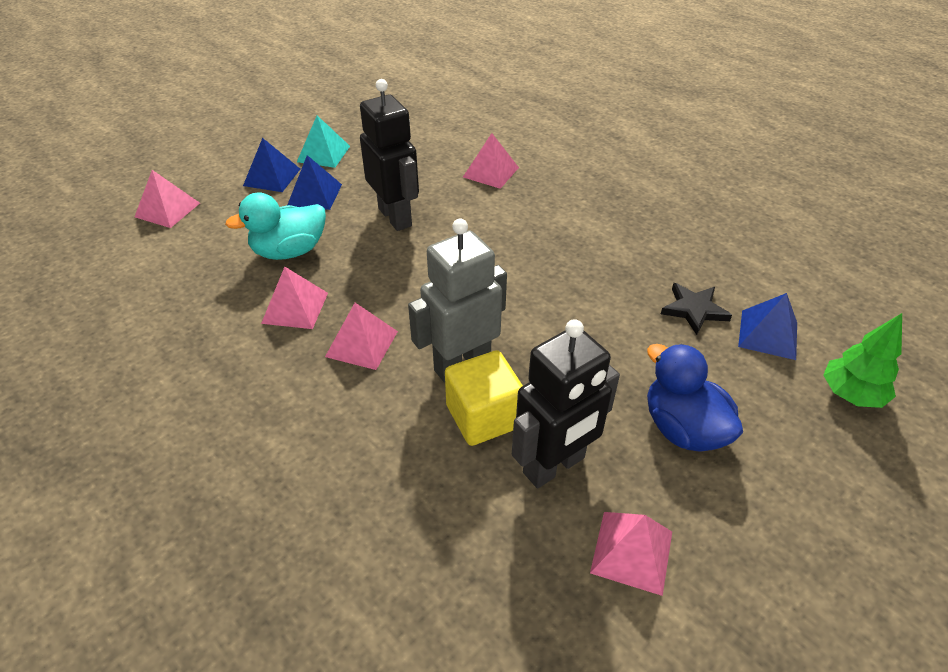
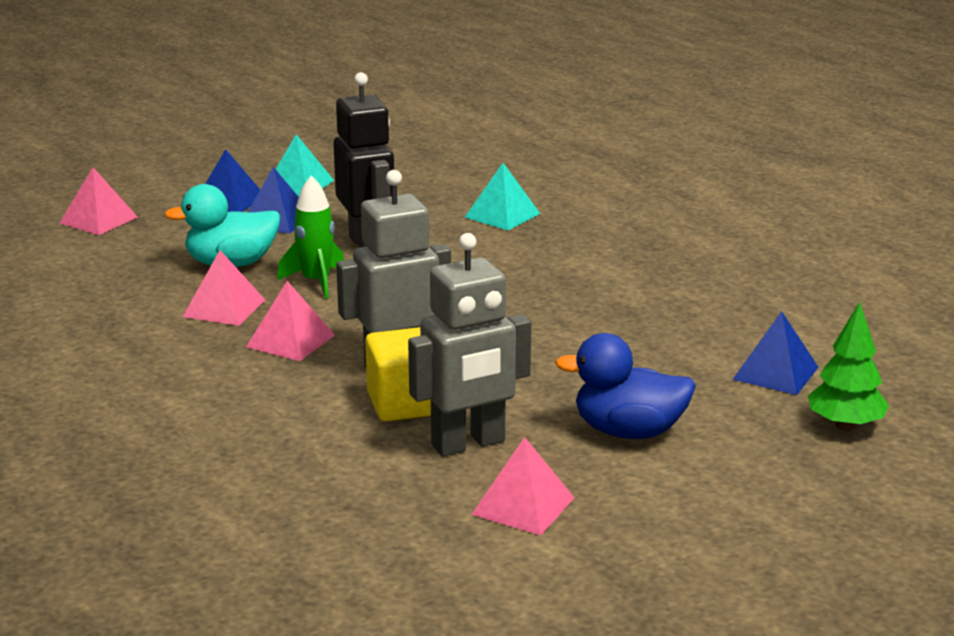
camera: 10 degrees right, 20 degrees down
(365, 266) = (316, 282): none -> green rocket
(491, 172) = (502, 215): pink pyramid -> turquoise pyramid
(554, 466) = (468, 444): black robot -> grey robot
(683, 428) = (628, 432): blue duck -> blue duck turned 60 degrees counterclockwise
(694, 310) = (696, 347): black star -> none

